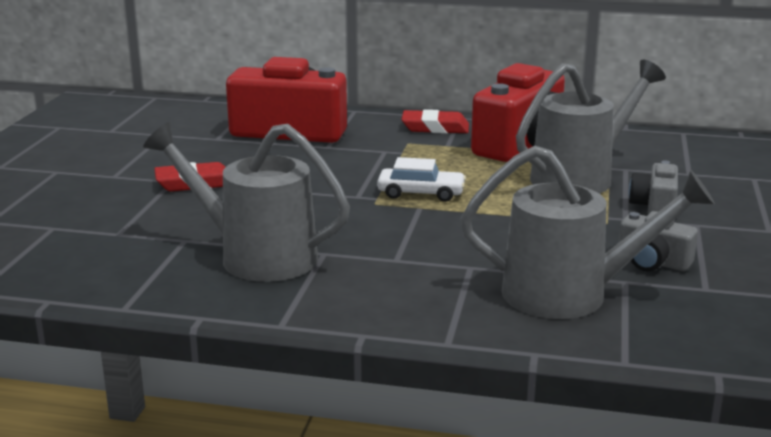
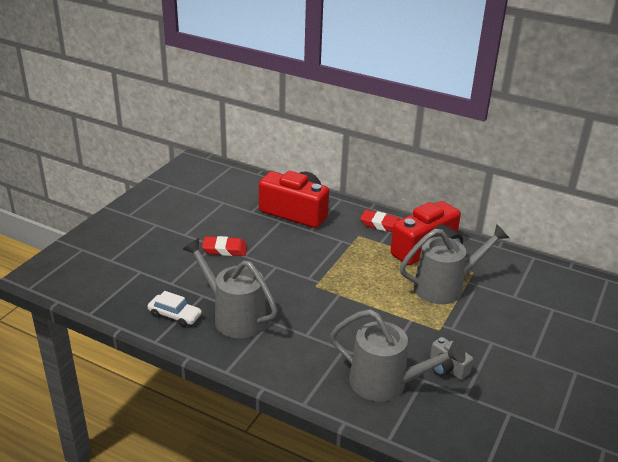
camera: 15 degrees right, 10 degrees up
(421, 193) = (345, 283): white car -> white car (175, 315)
(654, 206) = (475, 321): grey camera -> none

